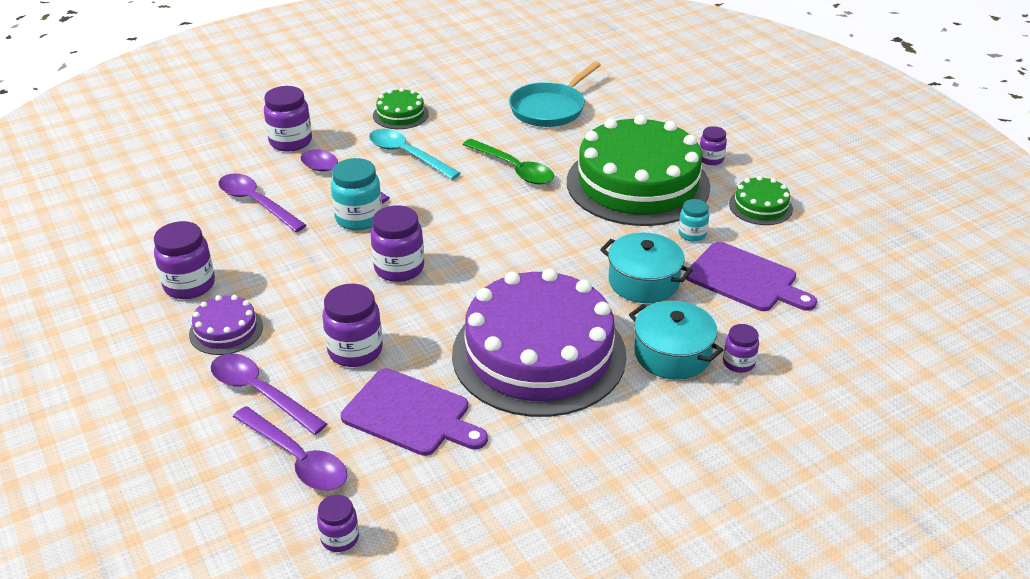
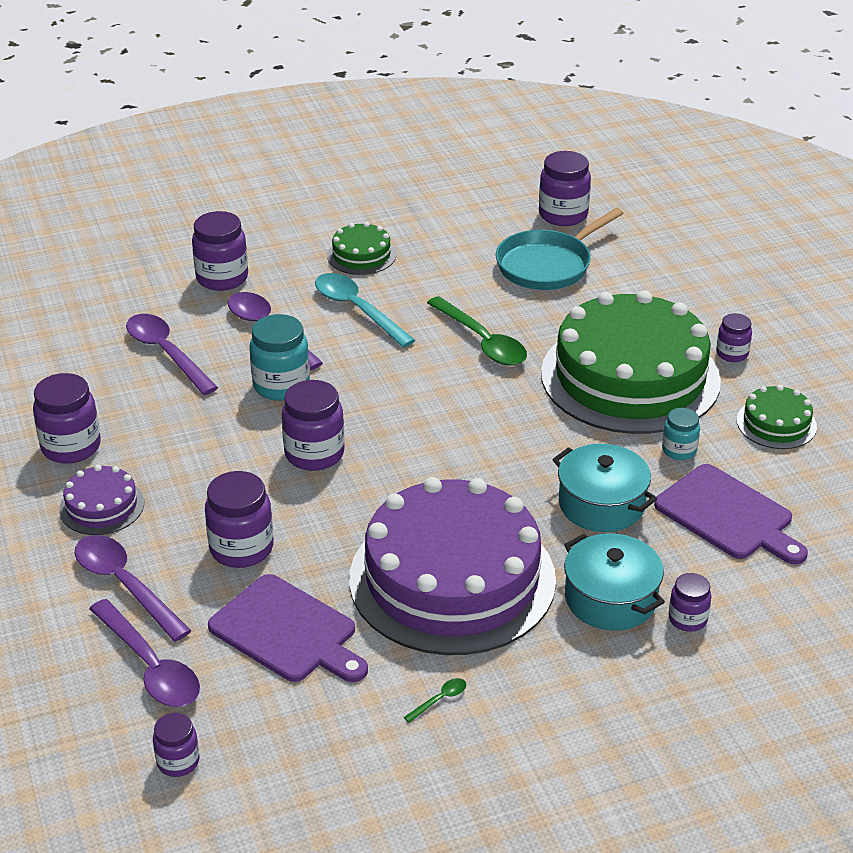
camera: 10 degrees right, 0 degrees up
(552, 72) = (563, 215): none -> purple jar
(555, 454) = (440, 700): none -> green spoon

